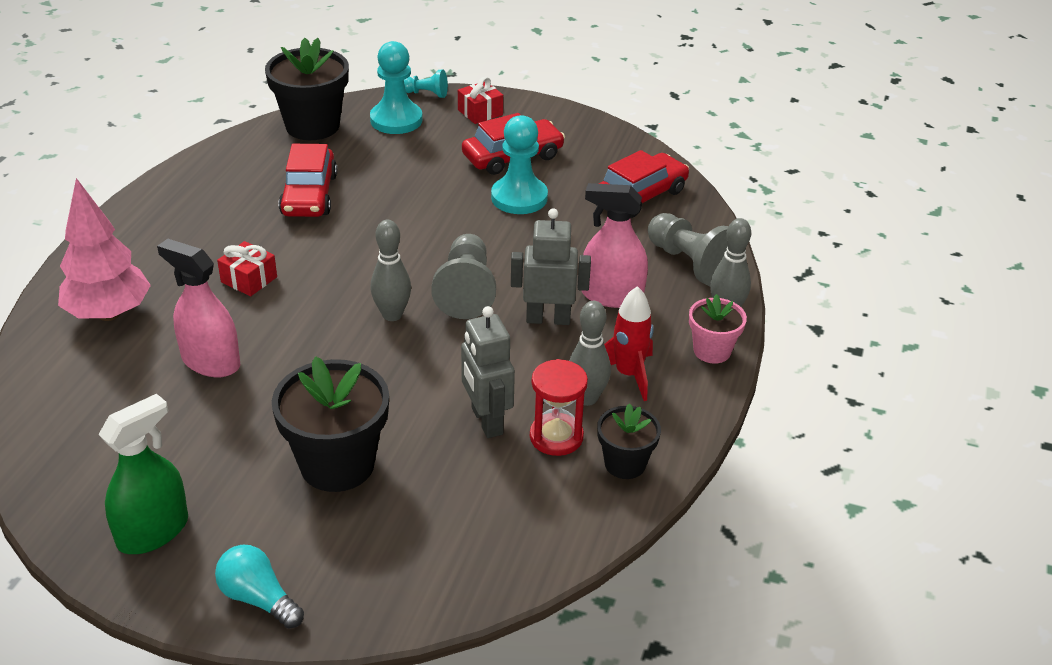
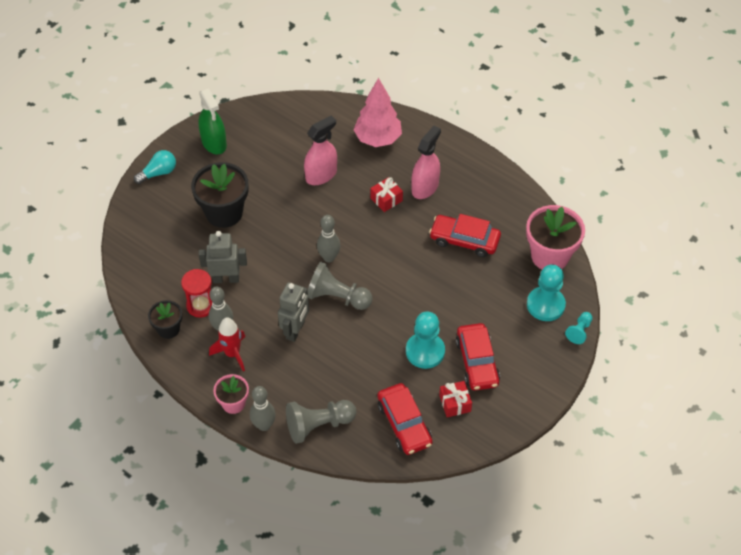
camera: 110 degrees right, 15 degrees up
(312, 126) = (550, 256): black flower pot -> pink flower pot
(480, 112) = (543, 358): red gift -> red gift (455, 403)
(612, 296) = (303, 369): pink spray bottle -> pink spray bottle (425, 187)

